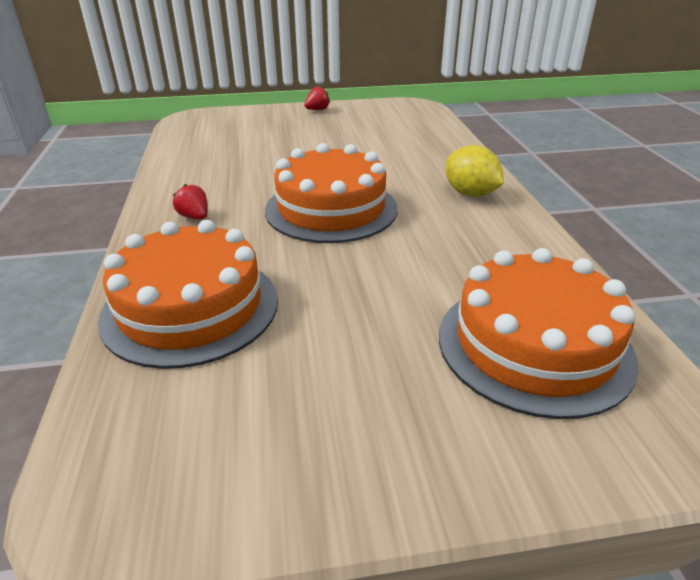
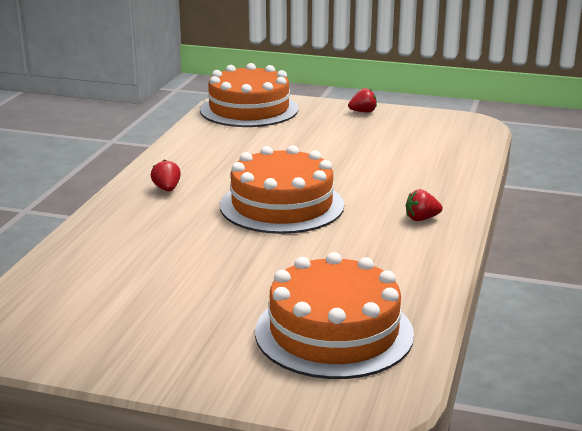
camera: 25 degrees right, 10 degrees down
(190, 308) = (114, 250): orange cake -> orange cake (249, 109)
(470, 194) = (421, 219): yellow lemon -> red strawberry

